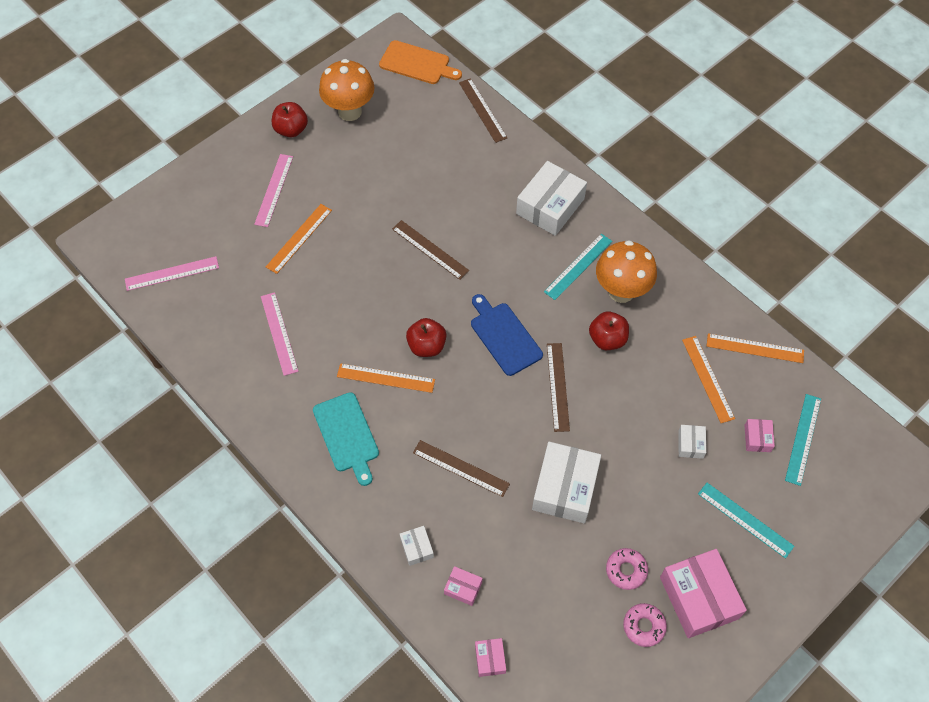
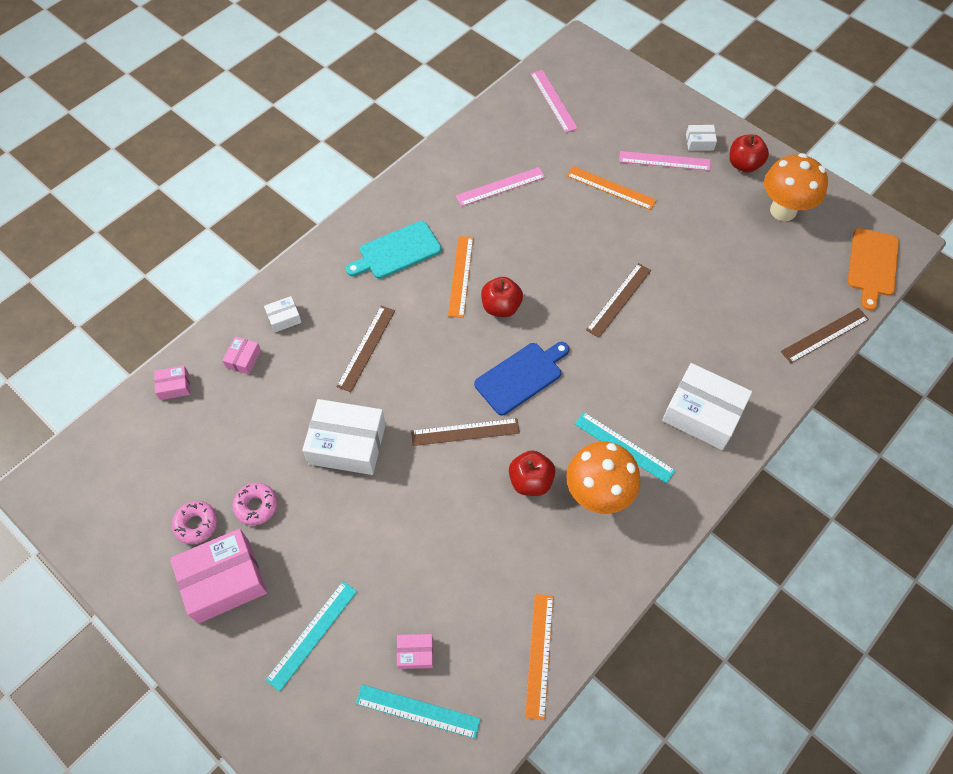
camera: 85 degrees right, 0 degrees up
(690, 444) = (403, 574): white box -> white box (699, 142)
(708, 378) = (490, 595): orange ruler -> none

